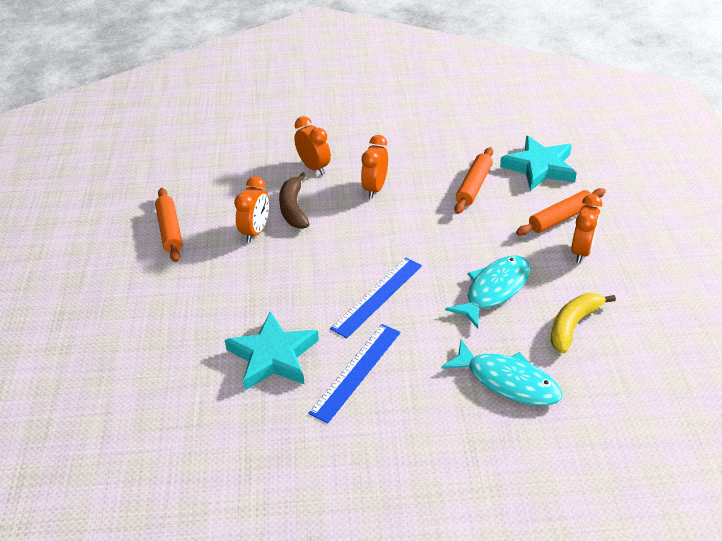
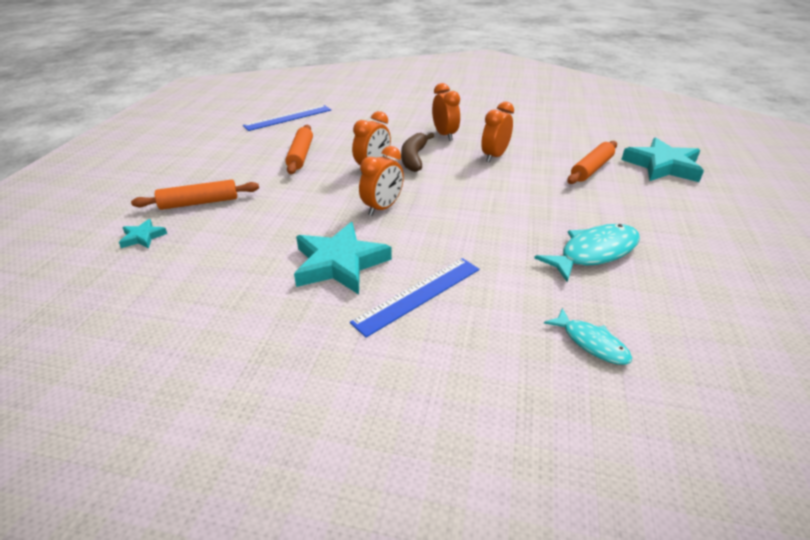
camera: 15 degrees right, 5 degrees down
(63, 373) = (143, 237): none -> turquoise star
(377, 296) = (466, 235): blue ruler -> blue ruler (288, 118)
(507, 381) = (591, 343): turquoise fish -> turquoise fish, size x0.60
(560, 218) = (679, 207): orange rolling pin -> orange rolling pin (199, 202)
(573, 325) = (683, 303): yellow banana -> none
(581, 251) = (701, 237): orange clock -> orange clock (382, 208)

